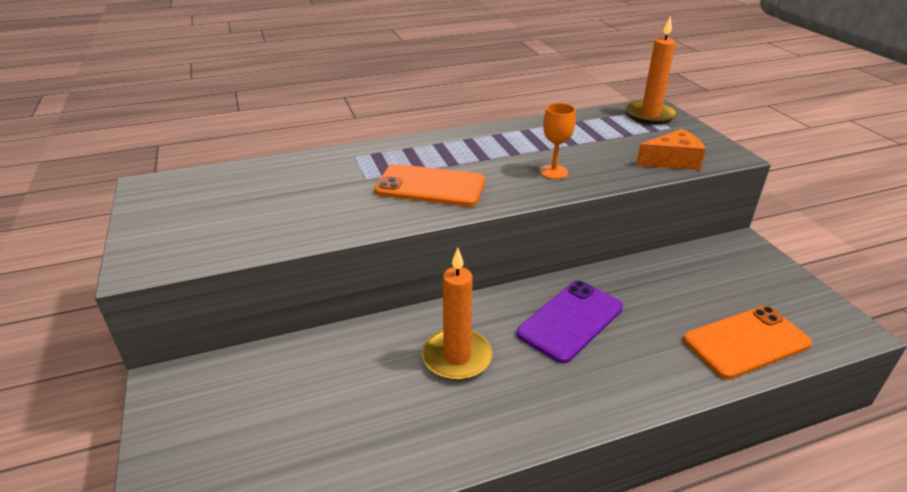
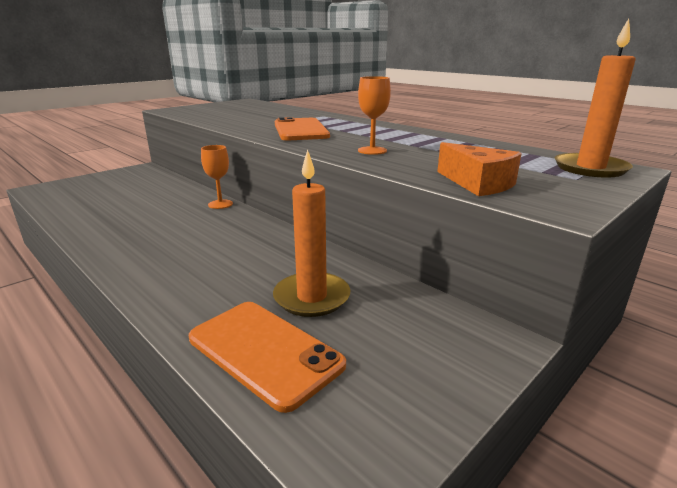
camera: 65 degrees right, 10 degrees down
(423, 319) = (220, 204): none -> orange goblet
(457, 357) = (182, 219): orange candle -> orange candle (312, 297)
(570, 320) = (247, 250): purple phone -> none

